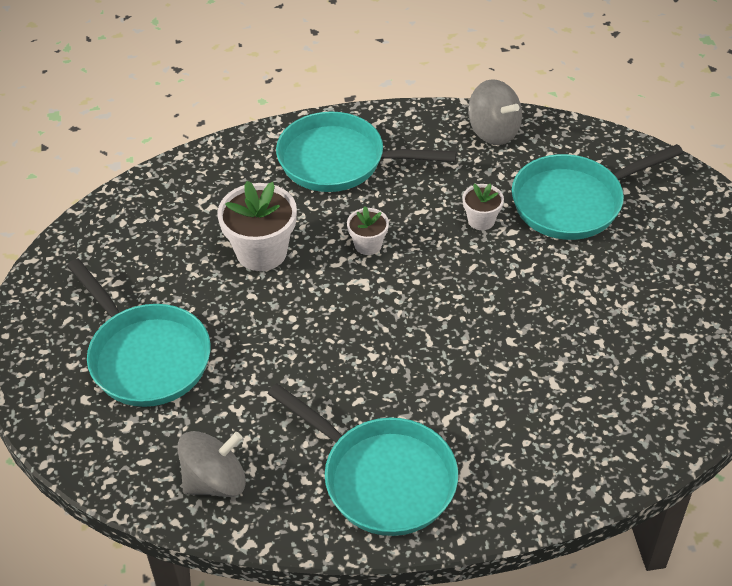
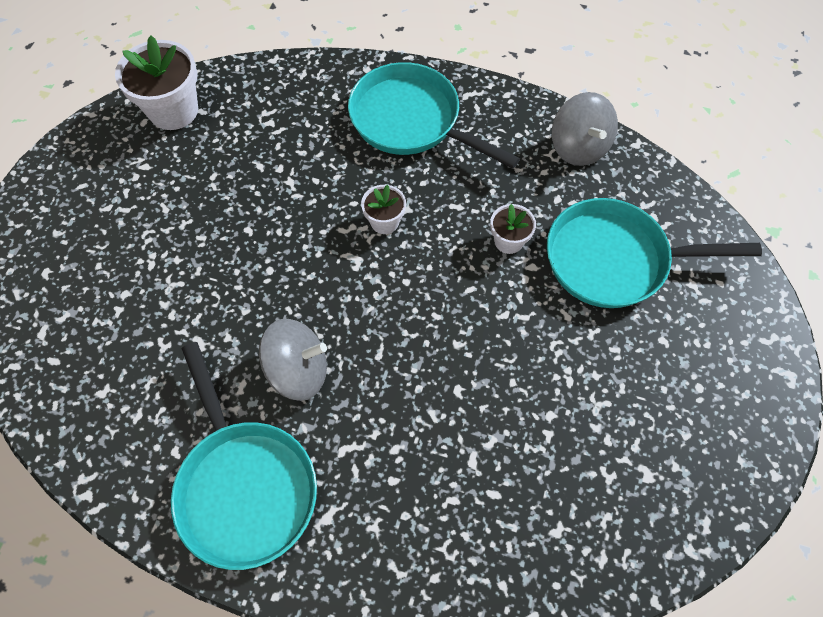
camera: 25 degrees right, 15 degrees up
(146, 357) = (120, 253): turquoise pan -> none
(215, 481) = (98, 412): grey spinning top -> grey spinning top (298, 370)
(261, 252) = (284, 188): white flower pot -> white flower pot (173, 110)

